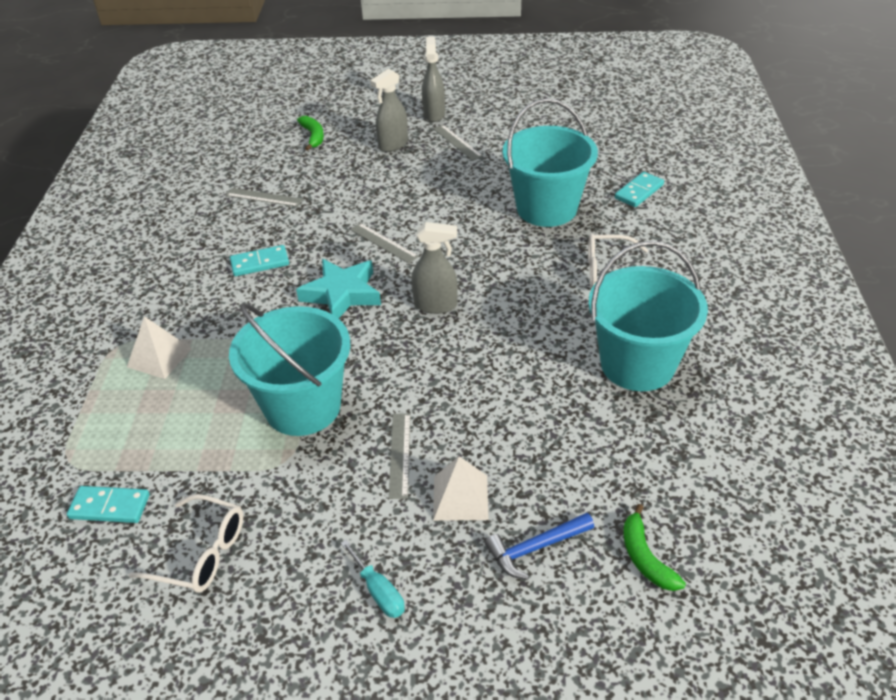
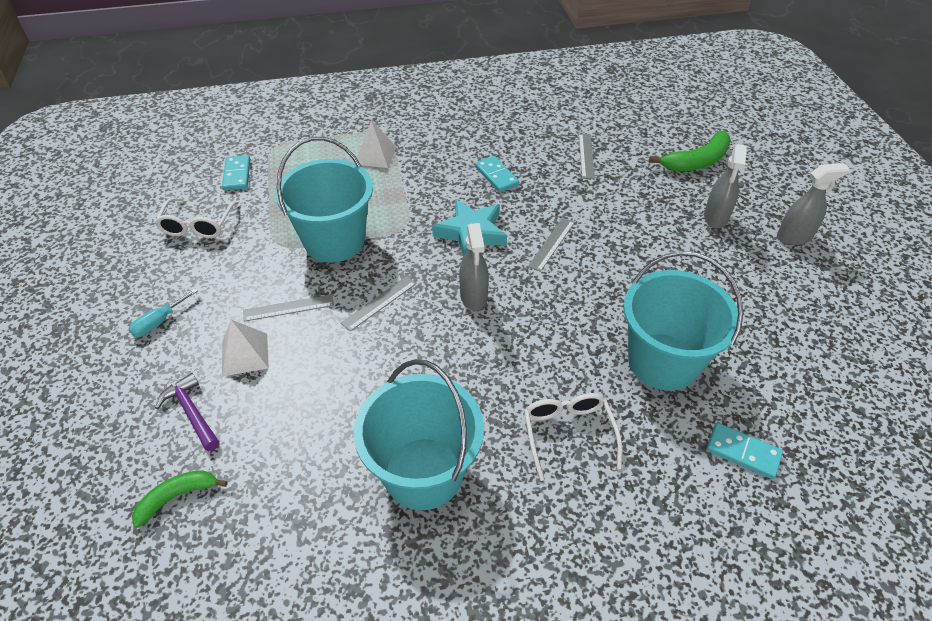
camera: 75 degrees right, 5 degrees up
(313, 136) = (697, 161): green banana -> green banana, size x1.56
(393, 145) = (715, 217): grey spray bottle -> grey spray bottle turned 105 degrees counterclockwise
(457, 142) = (750, 265): grey ruler -> grey ruler (379, 303)
(535, 548) = (191, 412): blue hammer -> purple hammer

